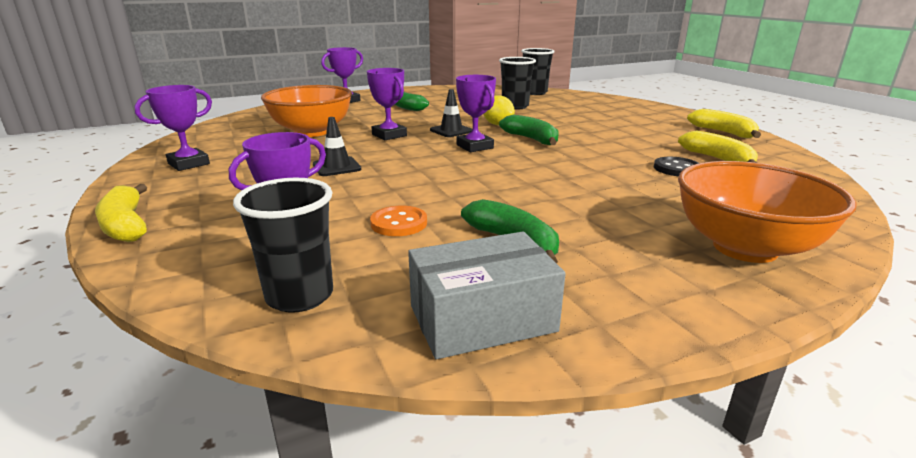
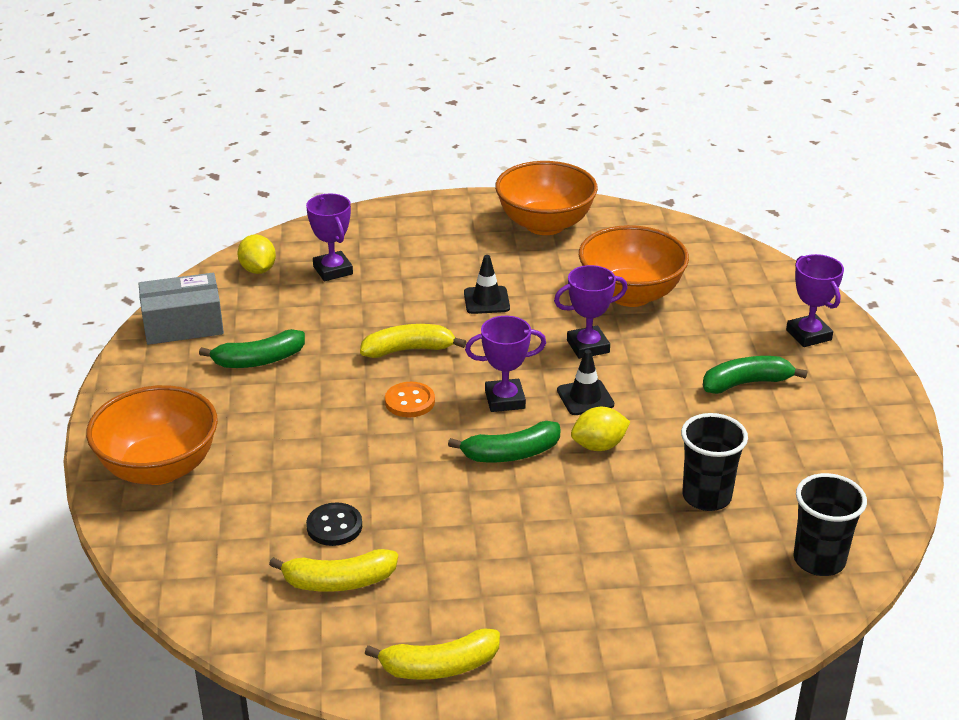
camera: 110 degrees right, 10 degrees up
(126, 225) = (410, 209): yellow banana -> yellow banana (409, 350)
(189, 164) = (545, 224): purple trophy -> orange bowl
(300, 296) = (258, 270): black cup -> yellow lemon
(399, 223) = (330, 316): orange button -> orange button (410, 401)
(482, 319) = (183, 324): grey box -> grey box turned 75 degrees clockwise

